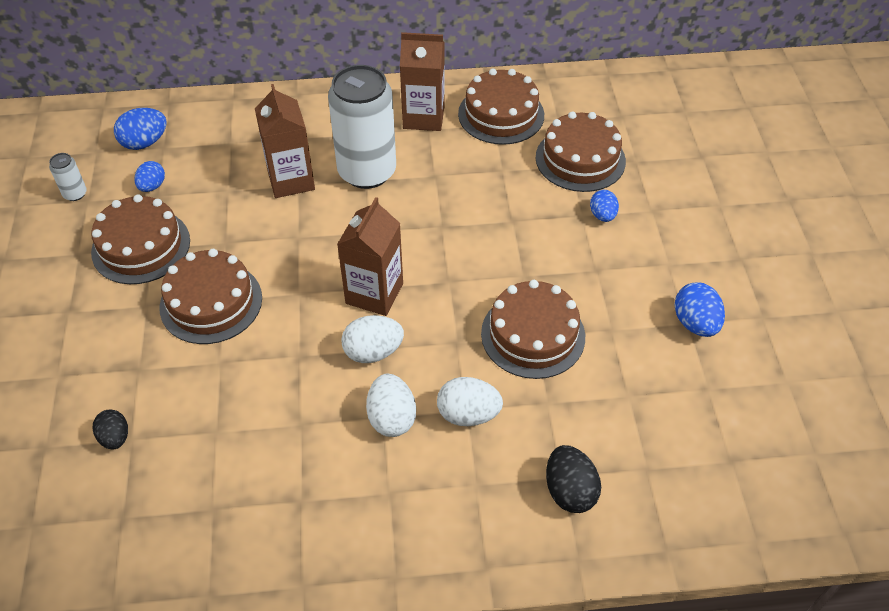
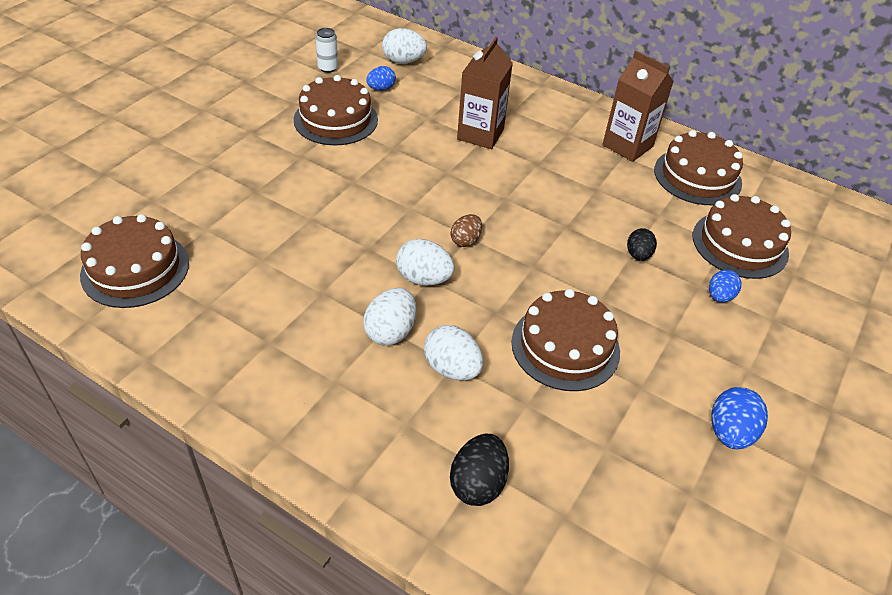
camera: 35 degrees right, 5 degrees down
(115, 437) = (197, 222): black egg -> black egg (638, 255)
(145, 143) = (403, 61): blue egg -> white egg
(211, 302) = (344, 178): brown cake -> brown cake (135, 269)
(367, 172) = (543, 158): white can -> none
(374, 293) = (465, 240): brown carton -> brown egg

